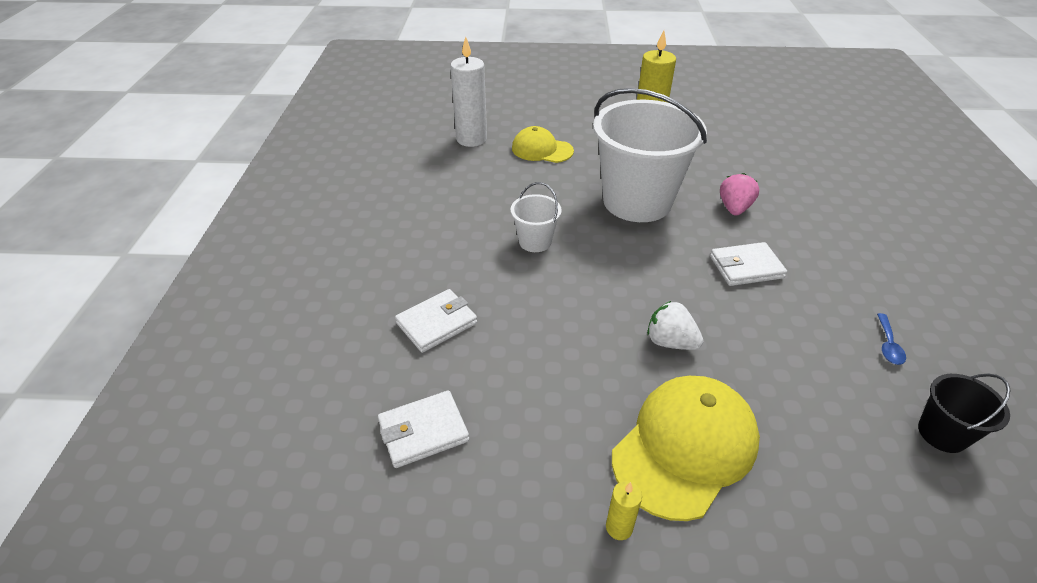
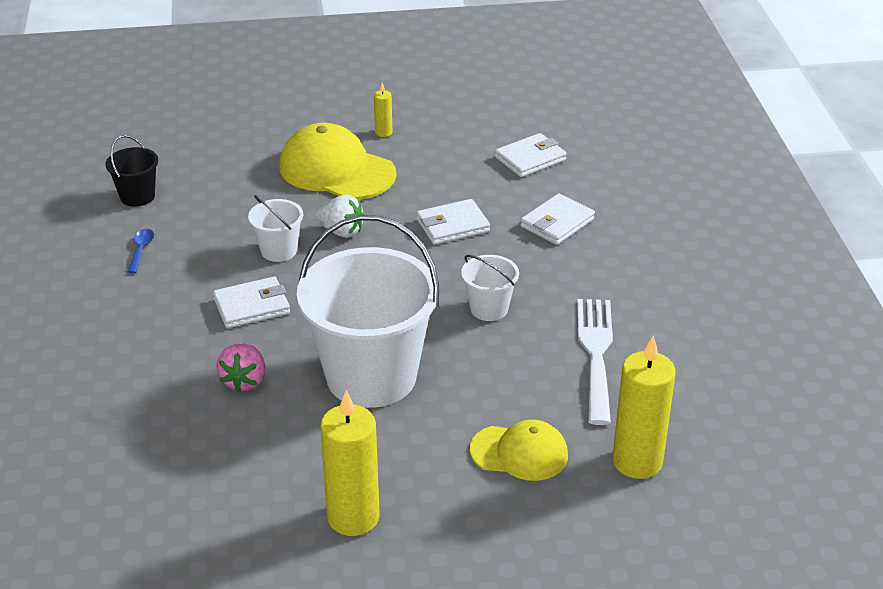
camera: 170 degrees right, 5 degrees down
(464, 199) = (595, 353): none -> white fork
(471, 139) = (637, 461): white candle -> yellow candle
(548, 334) = (452, 226): none -> white wallet
(685, 447) = (336, 170): yellow cap -> yellow cap turned 90 degrees clockwise
(735, 325) = (279, 250): none -> white bucket

